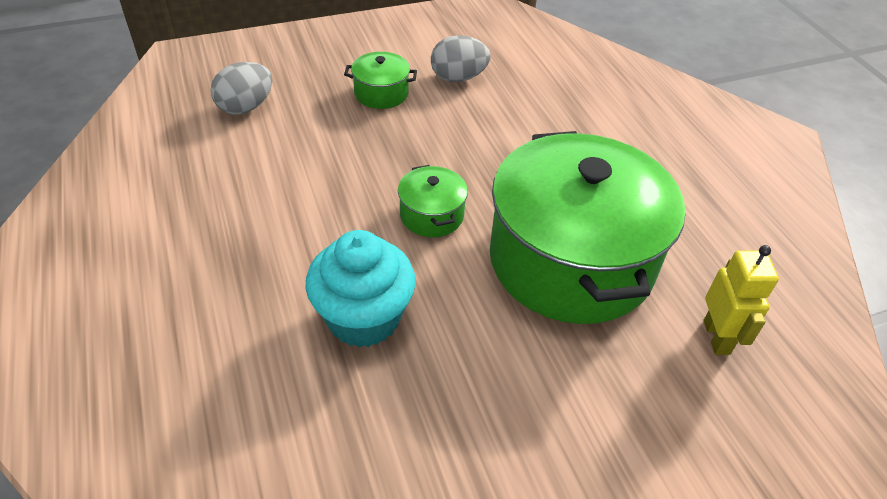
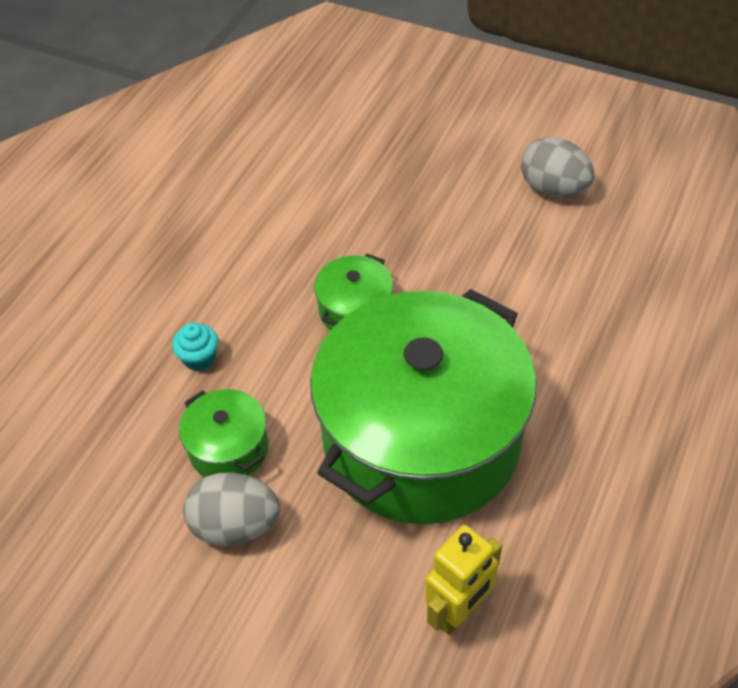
camera: 50 degrees right, 5 degrees up
(246, 107) = (325, 109): grey egg -> grey egg (235, 526)
(363, 318) = (199, 358): turquoise cupcake -> turquoise cupcake, size x0.43
(381, 93) = (457, 162): green pot -> green pot (228, 448)

